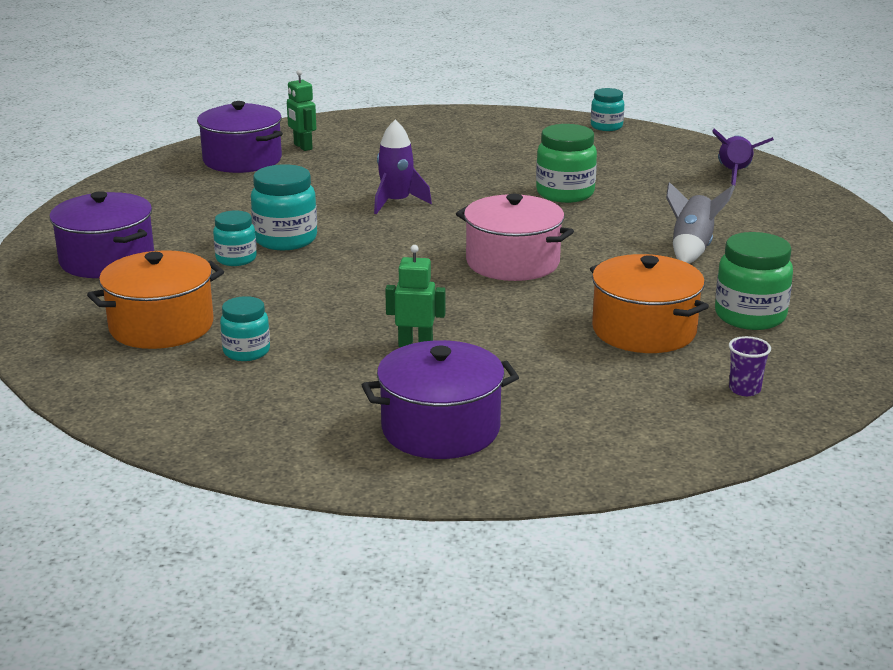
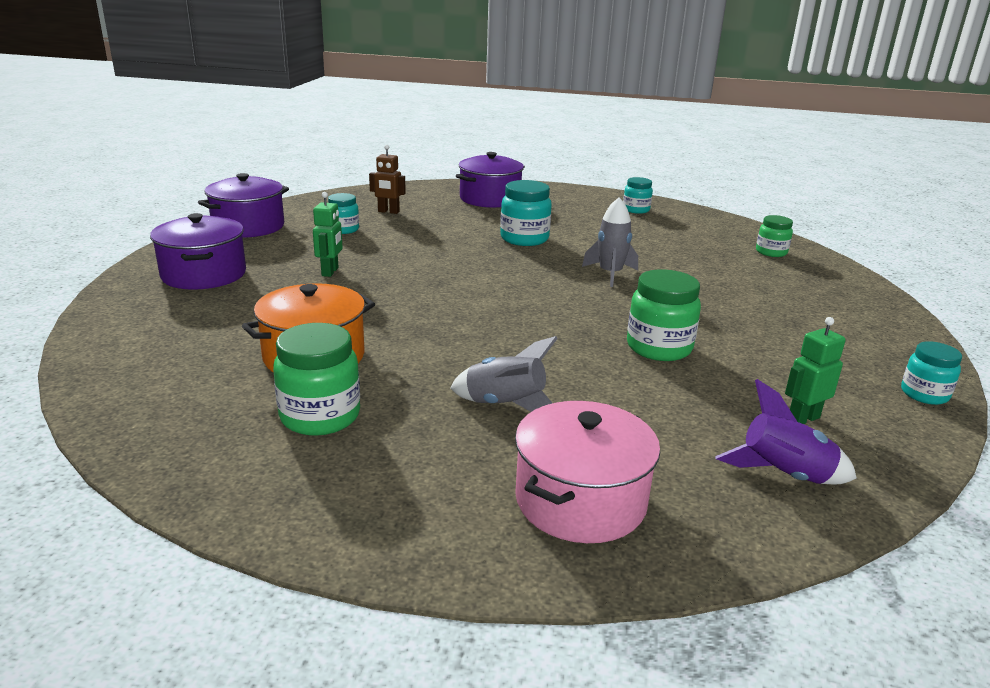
camera: 90 degrees right, 0 degrees up
(161, 326) = (388, 212): orange pot -> brown robot
(236, 259) = (489, 226): turquoise jar -> turquoise jar (636, 210)
(242, 160) = (689, 227): purple pot -> purple pot (248, 226)
(302, 147) = (734, 245): green robot -> green robot (803, 419)
(324, 135) = (771, 252): none -> green jar
(396, 202) = (610, 274): purple rocket -> grey rocket
(512, 262) = (475, 311): pink pot -> pink pot (580, 500)
(744, 389) = (172, 390): purple cup -> none

